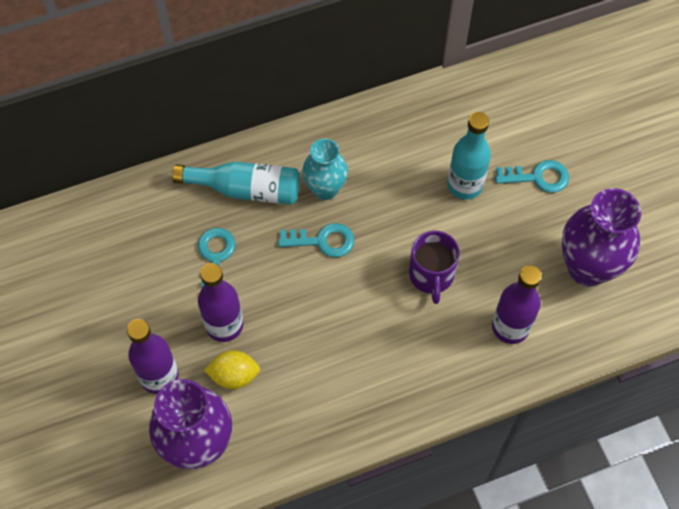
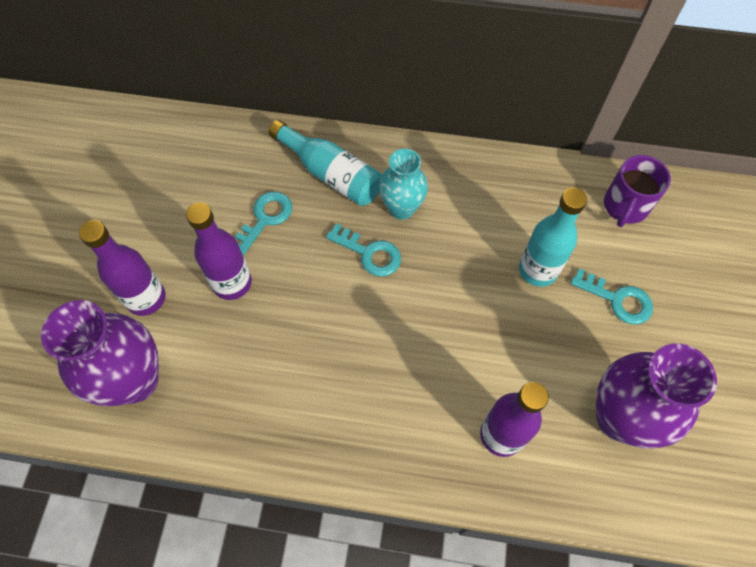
camera: 30 degrees right, 0 degrees up
(234, 376) = (209, 334): yellow lemon -> none
(431, 275) = (452, 339): purple mug -> purple mug (625, 206)

